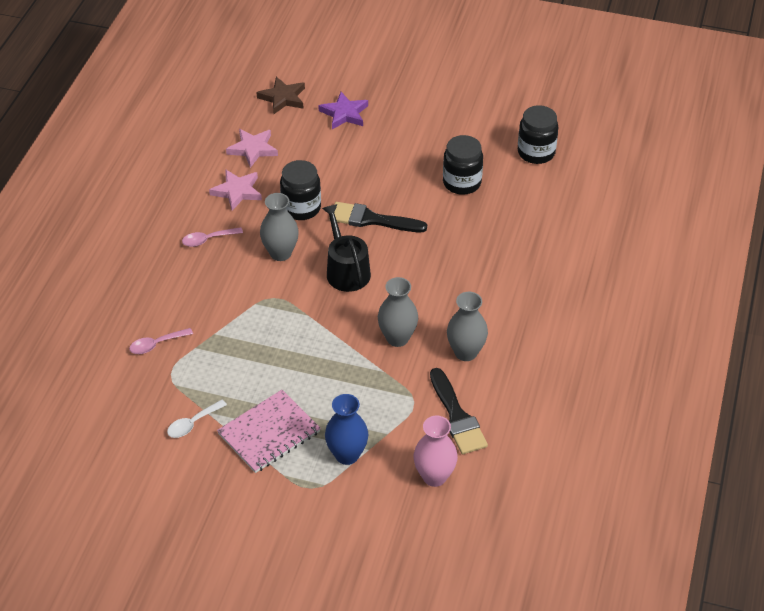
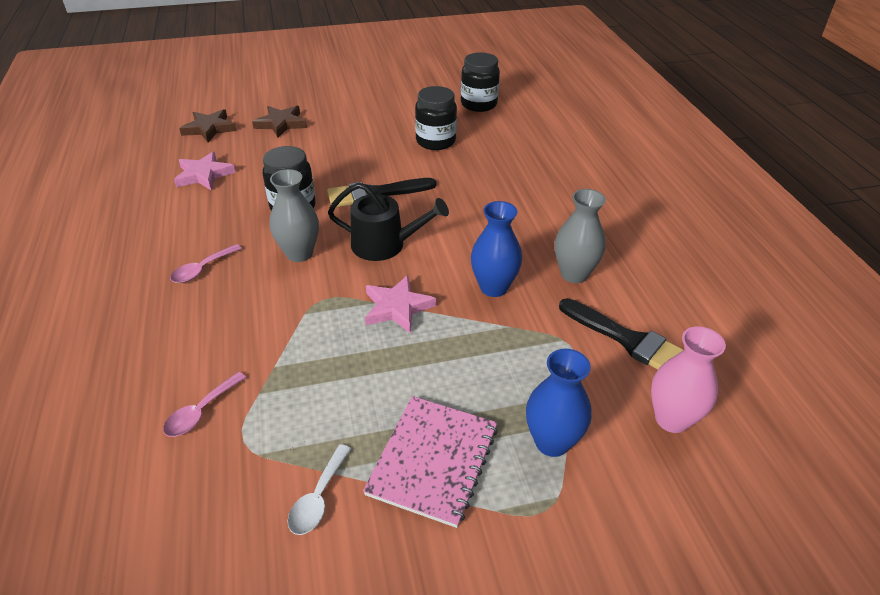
camera: 30 degrees left, 5 degrees down
(237, 191) = (209, 214): pink star -> pink star (397, 307)
(344, 113) = (281, 124): purple star -> brown star
(346, 270) = (385, 245): black watering can -> black watering can turned 150 degrees clockwise
(397, 338) = (493, 287): grey vase -> blue vase

